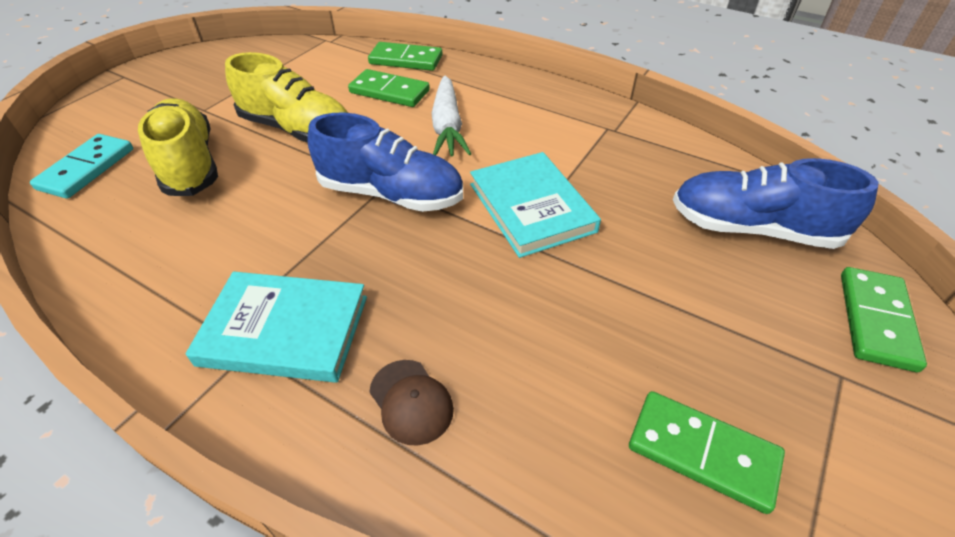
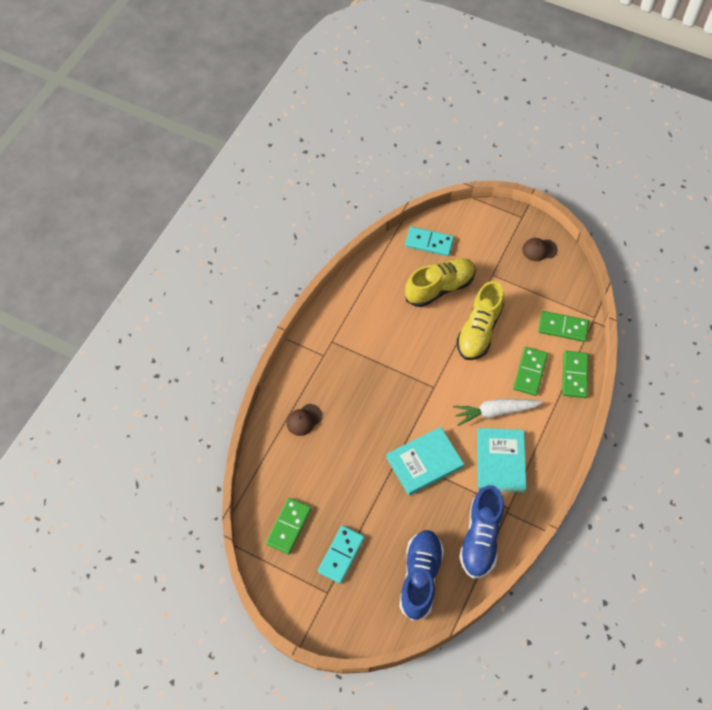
camera: 85 degrees right, 15 degrees up
(192, 67) = (539, 250): none -> brown cap
(284, 330) = (334, 365): turquoise book -> turquoise book (500, 461)
(391, 194) = (427, 391): blue shoe -> blue shoe (480, 538)
(746, 344) = (341, 555): none -> turquoise domino
(876, 320) = (360, 620): green domino -> green domino (563, 328)

